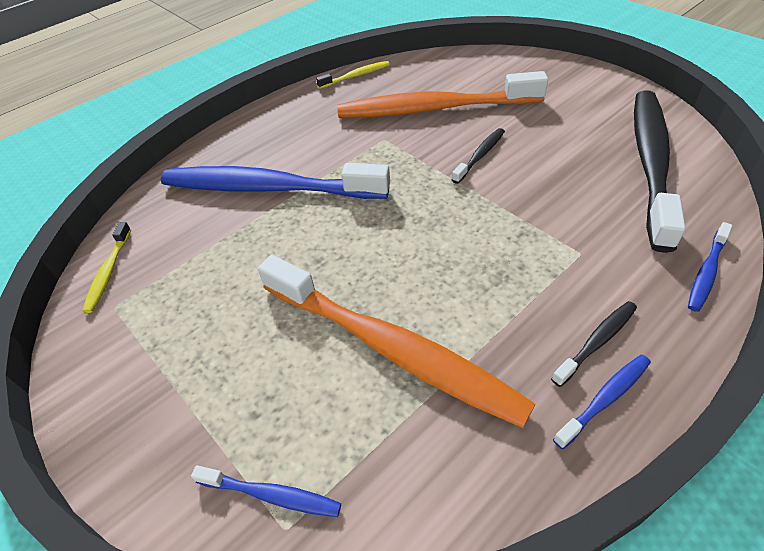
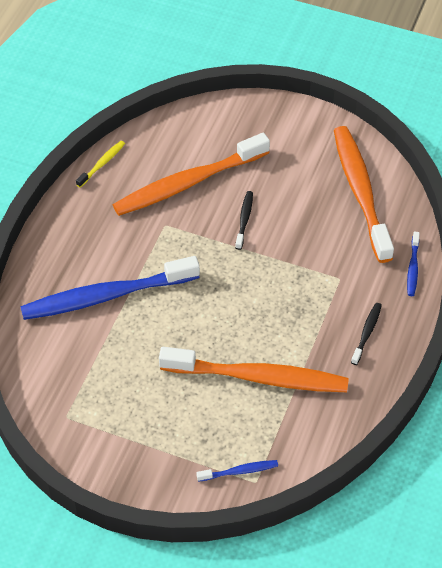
camera: 30 degrees left, 5 degrees up
(109, 271) = (41, 396): yellow toothbrush -> none
(604, 399) = (380, 363): blue toothbrush -> none
(650, 163) = (360, 192): black toothbrush -> orange toothbrush

